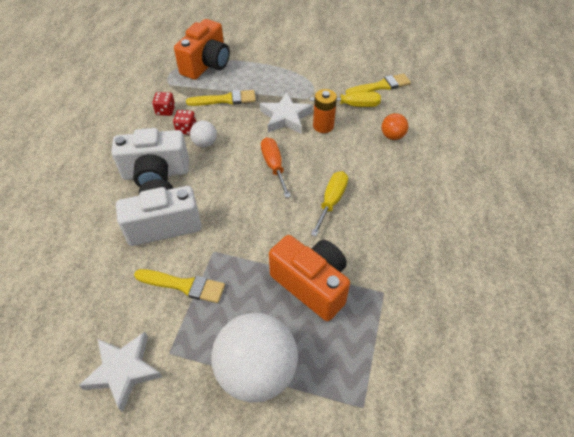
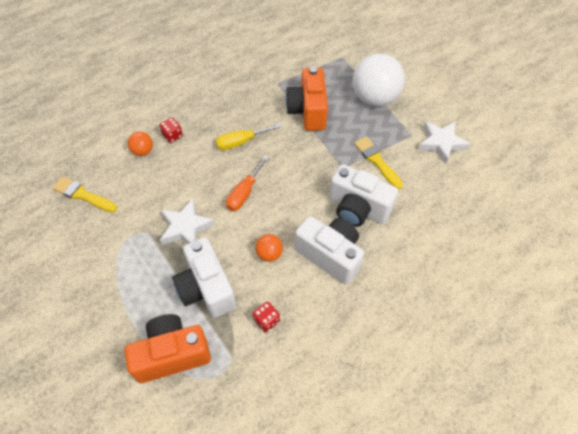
camera: 135 degrees left, 5 degrees up
(186, 129) = (269, 282): red dice -> red dice (172, 135)
(205, 143) = (269, 254): white ball -> orange ball
(225, 99) = (206, 288): yellow brush -> white camera
(323, 126) = (172, 196): orange battery -> none
(353, 105) = (127, 195): yellow screwdriver -> none

